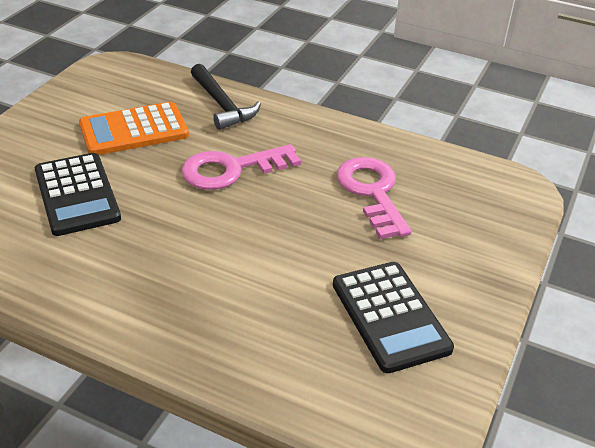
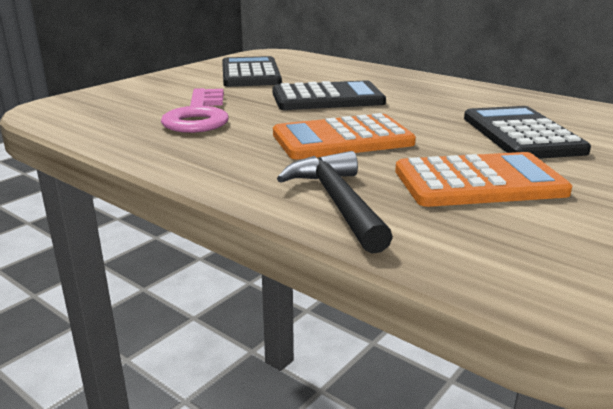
camera: 165 degrees left, 15 degrees down
(231, 169) = (342, 139): pink key -> orange calculator
(263, 248) = (327, 98): none -> black calculator

